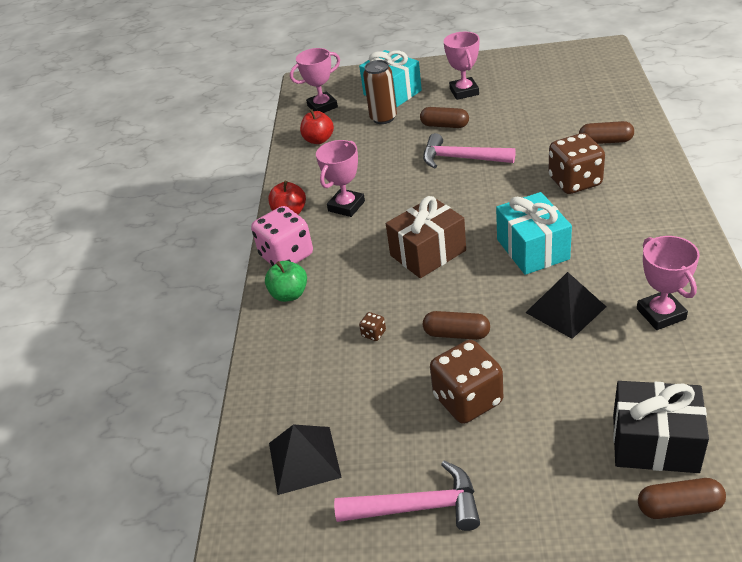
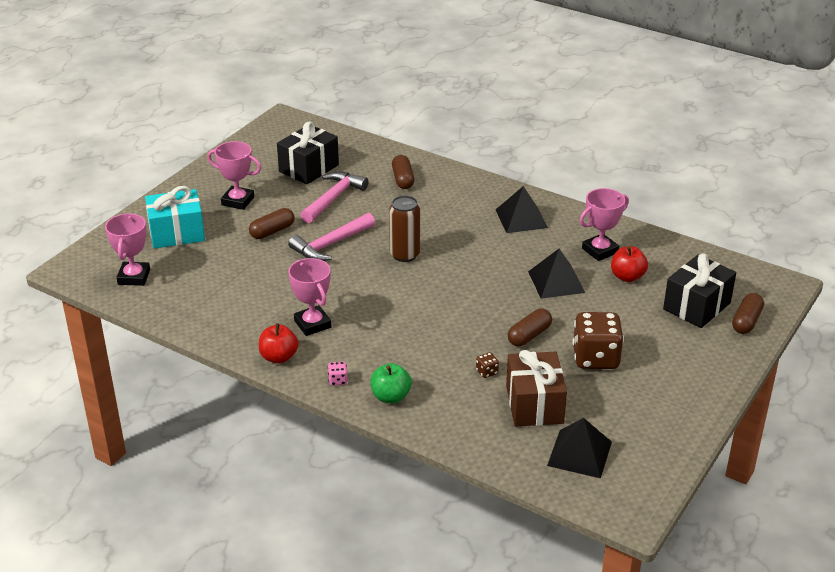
camera: 65 degrees left, 5 degrees down
(287, 256) = (338, 380): pink dice -> pink dice, size x0.40
(319, 140) = (188, 300): red apple -> red apple (627, 277)
(383, 118) = (210, 254): brown can -> brown can (405, 255)
(418, 507) = (665, 417): pink hammer -> pink hammer (334, 198)
(428, 253) = (427, 310): brown gift -> brown gift (534, 404)
(532, 249) = (481, 265): turquoise gift -> none
(552, 94) = (309, 168): none -> black gift
(575, 182) = (431, 213): brown dice -> none
(605, 141) = (403, 179): brown capsule -> brown capsule turned 45 degrees counterclockwise
(643, 234) = (521, 218): none -> black pyramid
(661, 314) = (600, 250): pink trophy -> pink trophy turned 45 degrees counterclockwise

